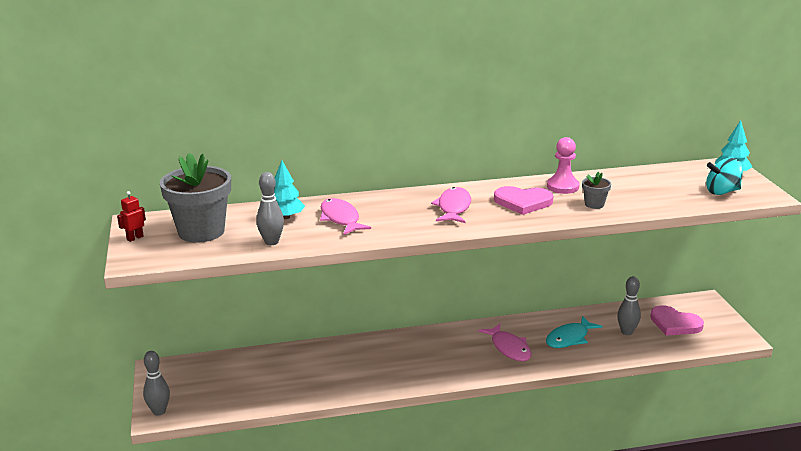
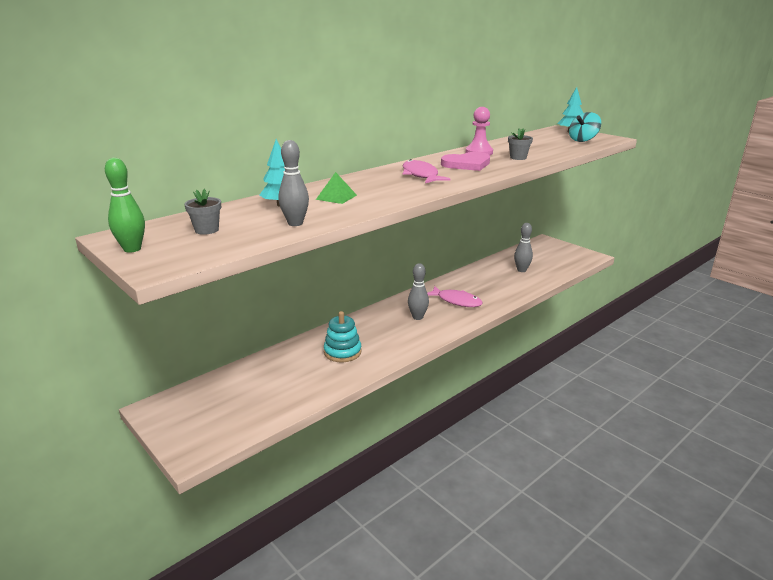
camera: 30 degrees left, 0 degrees up
(135, 238) = (132, 249): red robot -> green bowling pin
(159, 411) = (191, 448): grey bowling pin -> grey bowling pin (417, 317)
(201, 231) = (206, 230): grey flower pot -> grey flower pot, size x0.44
(340, 219) = (336, 197): pink fish -> green pyramid
(344, 368) = (342, 352): none -> turquoise stacking toy
(569, 338) = (490, 284): turquoise fish -> none
(675, 324) = (544, 258): pink heart -> none

